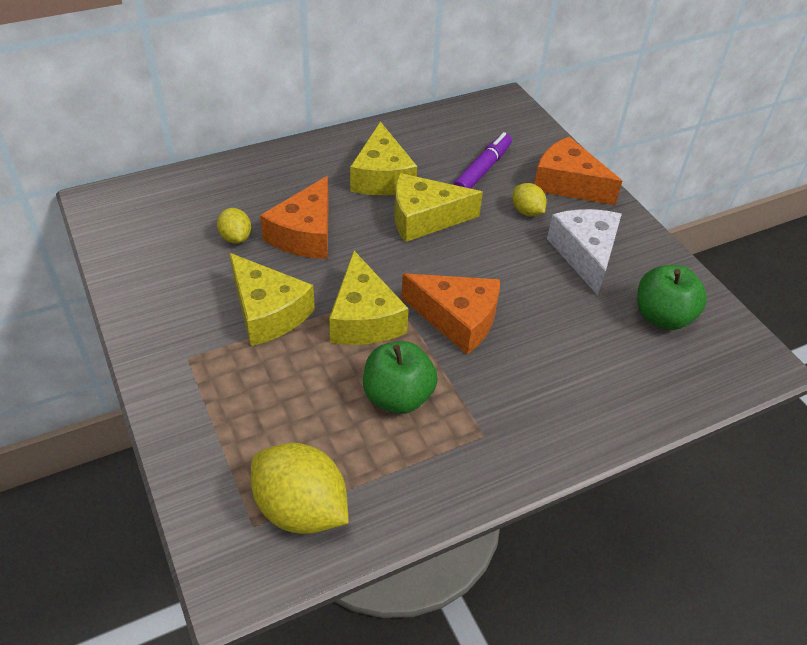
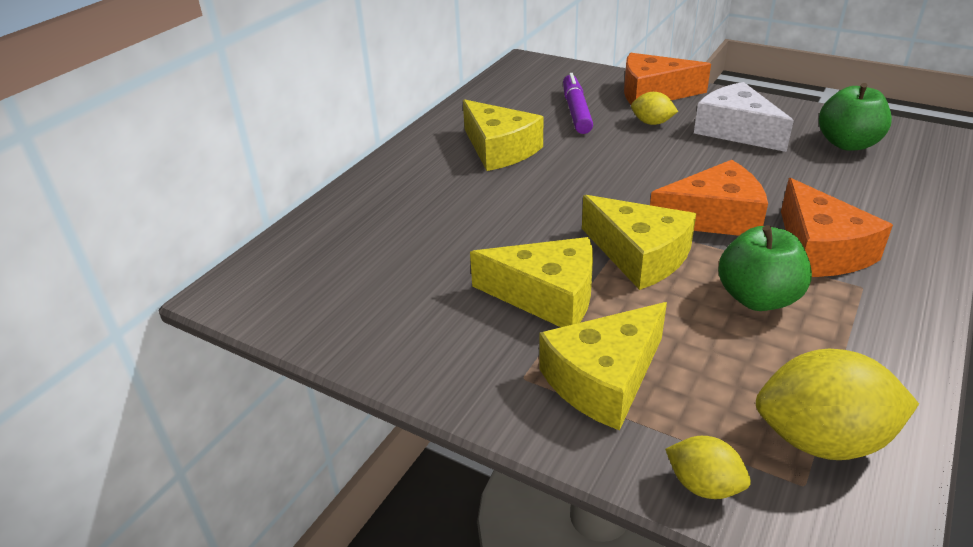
camera: 30 degrees left, 10 degrees down
(236, 238) = (428, 253): yellow lemon -> yellow lemon (703, 485)
(305, 234) = (492, 219): orange cheese -> orange cheese (821, 250)
(424, 218) = (579, 162): yellow cheese -> yellow cheese (604, 379)

